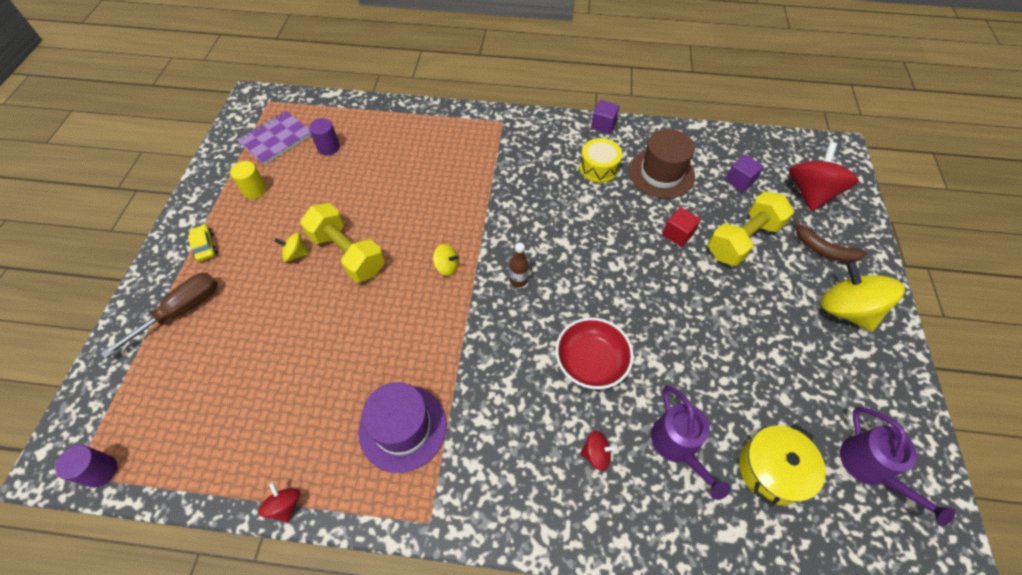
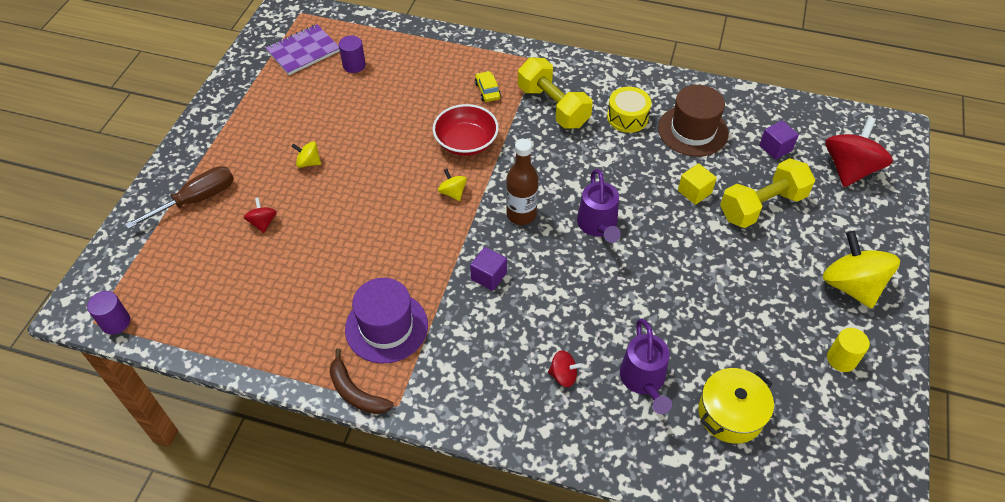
camera: 10 degrees right, 5 degrees down
(205, 246) = (224, 145): yellow car -> yellow car (487, 91)
(255, 190) = (277, 98): yellow cylinder -> yellow cylinder (841, 359)
(285, 505) = (272, 373): red spinning top -> red spinning top (263, 223)
(347, 253) = (358, 168): yellow dumbbell -> yellow dumbbell (553, 106)
(447, 266) = (453, 192): yellow spinning top -> yellow spinning top turned 150 degrees counterclockwise
(518, 280) = (521, 214): brown bottle -> brown bottle, size x1.71
(591, 362) = (577, 296): red bowl -> red bowl (466, 142)
(603, 125) = (642, 75): purple cube -> purple cube (489, 276)
(677, 234) = (694, 192): red cube -> yellow cube
(823, 249) = (846, 226): brown banana -> brown banana (355, 392)
(870, 469) = (829, 428): purple watering can -> purple watering can (598, 226)

